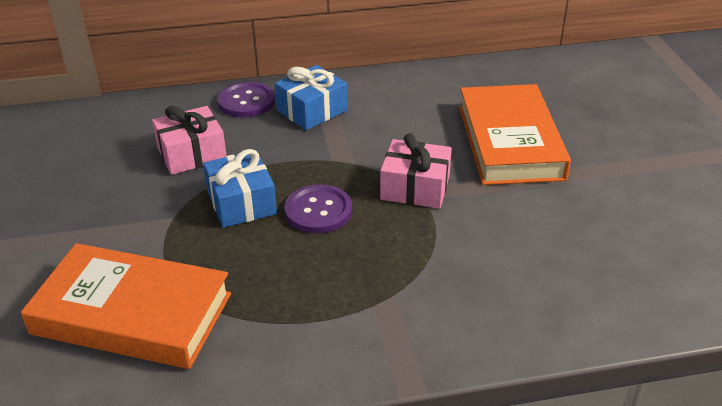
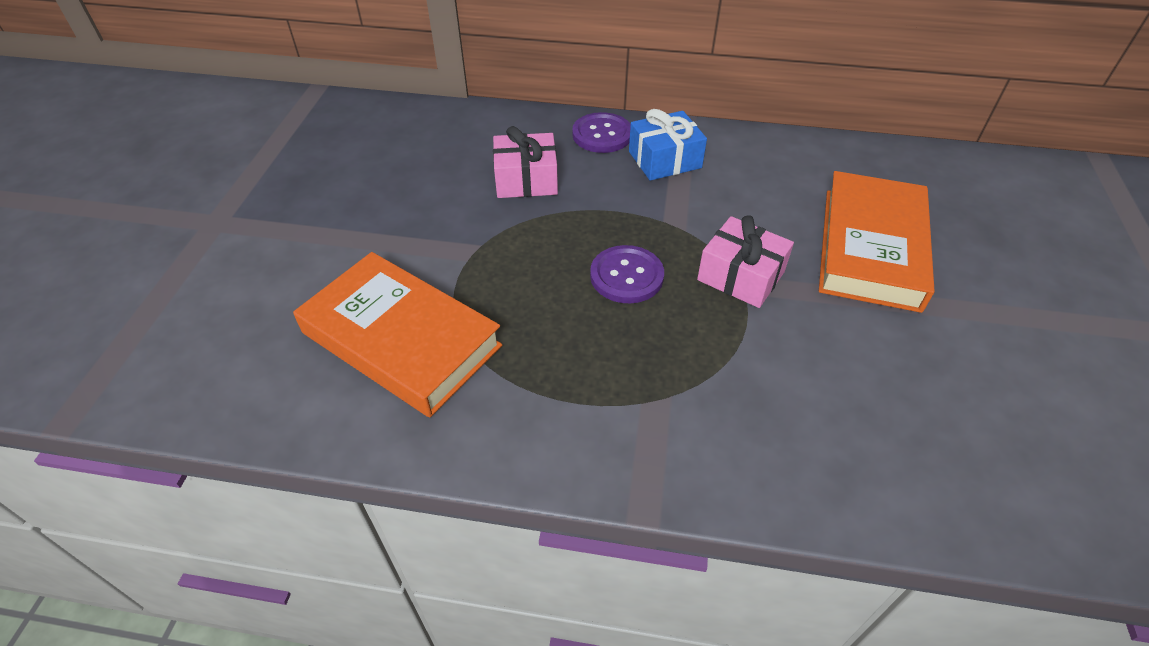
camera: 20 degrees right, 10 degrees up
(241, 203) = (553, 246): blue gift -> none

